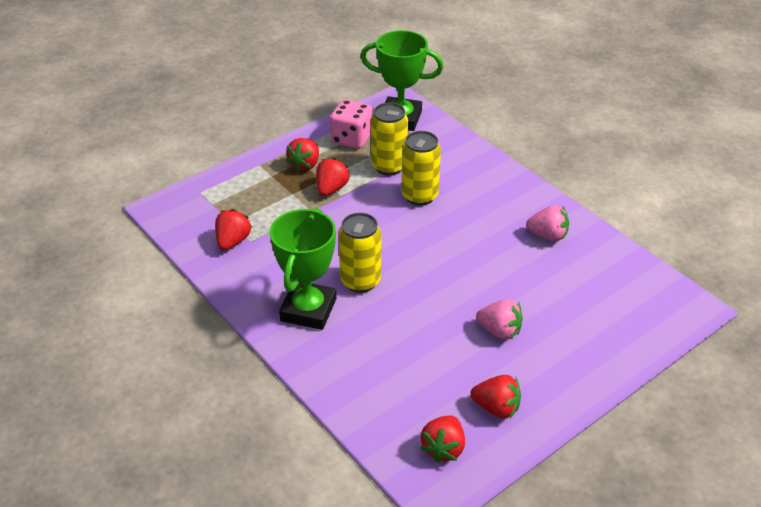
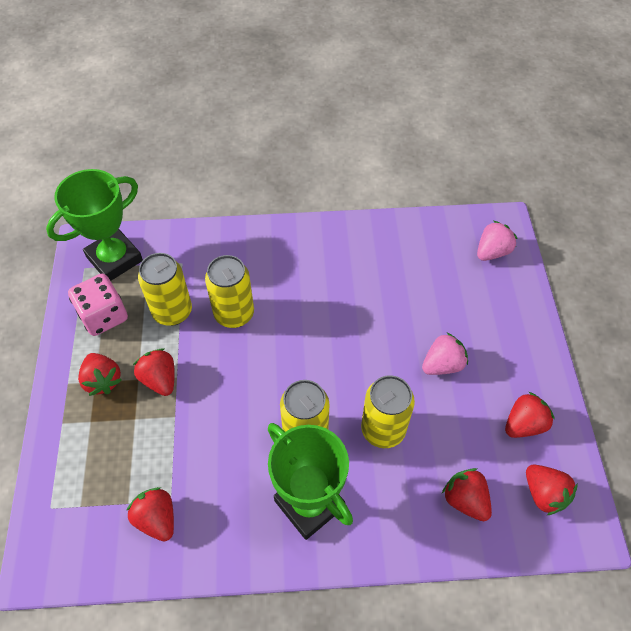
camera: 55 degrees left, 15 degrees up
(391, 398) = (465, 500): none -> red strawberry
(405, 322) = (383, 430): none -> yellow can
(548, 235) = (360, 256): pink strawberry -> pink strawberry (492, 252)

